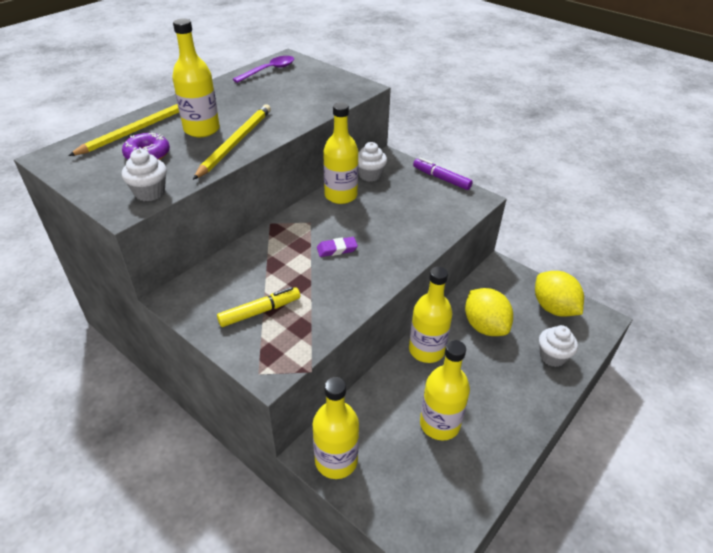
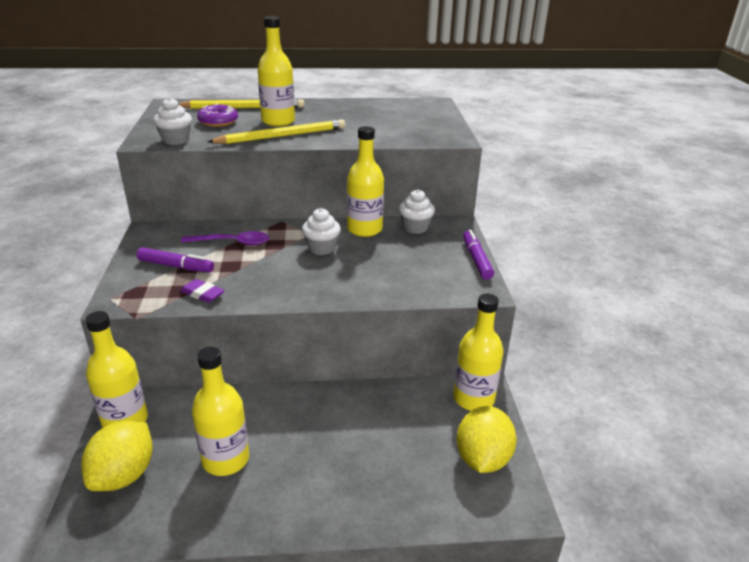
camera: 45 degrees right, 10 degrees down
(260, 311) = (176, 266): yellow marker -> purple marker
(269, 70) = (402, 105): purple spoon -> purple spoon (232, 242)
(337, 249) = (294, 260): purple eraser -> purple eraser (202, 294)
(426, 350) = (306, 403): yellow bottle -> yellow bottle (473, 398)
(485, 326) = (386, 423): yellow lemon -> yellow lemon (124, 475)
(552, 356) = (408, 494): white cupcake -> white cupcake (321, 248)

